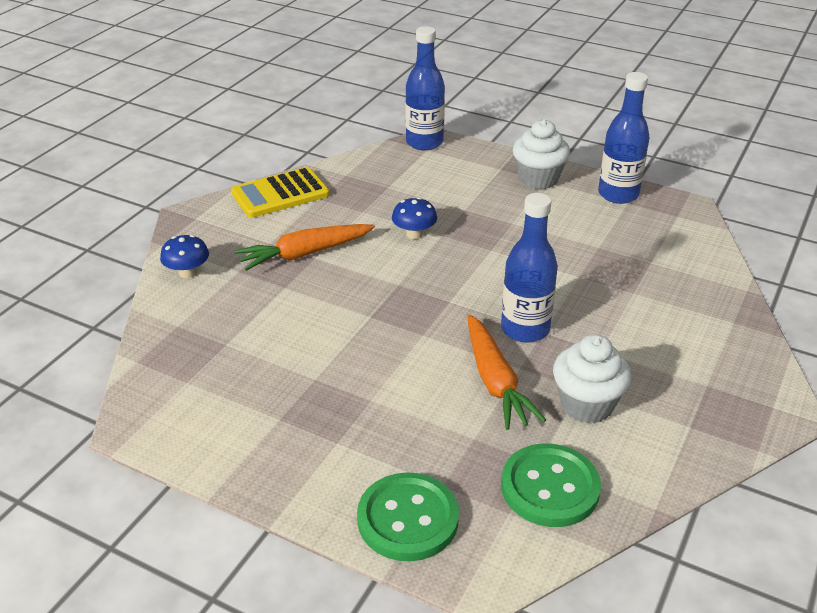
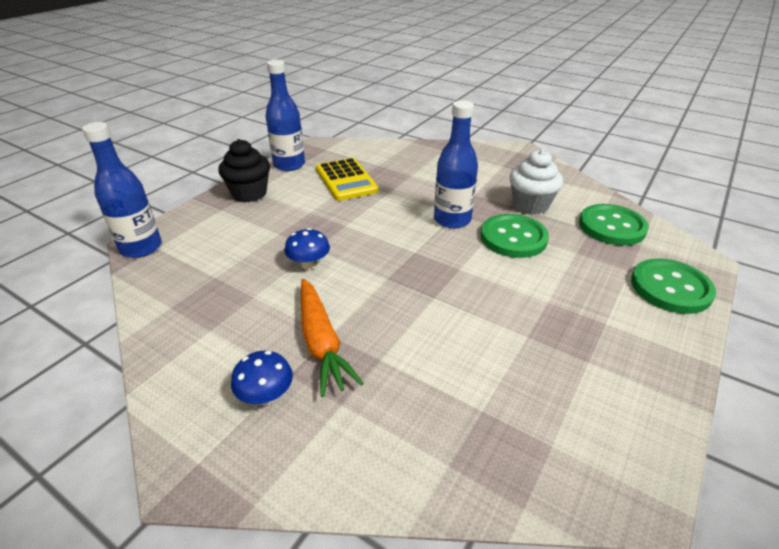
camera: 85 degrees left, 0 degrees up
(187, 273) = (335, 462): blue mushroom -> blue mushroom (266, 396)
(280, 194) = (182, 365): yellow calculator -> yellow calculator (346, 180)
(495, 381) = (513, 238): orange carrot -> green button
(538, 179) = (249, 194): white cupcake -> black cupcake

